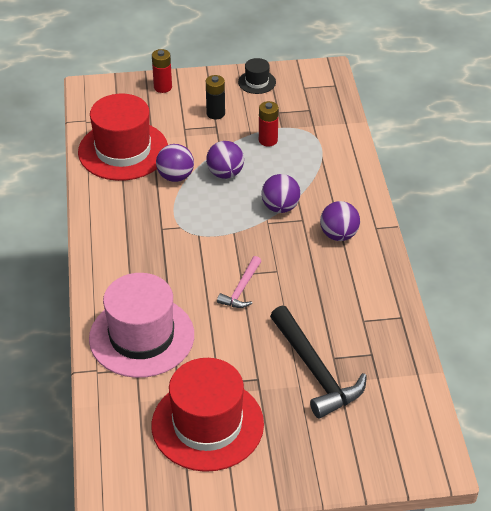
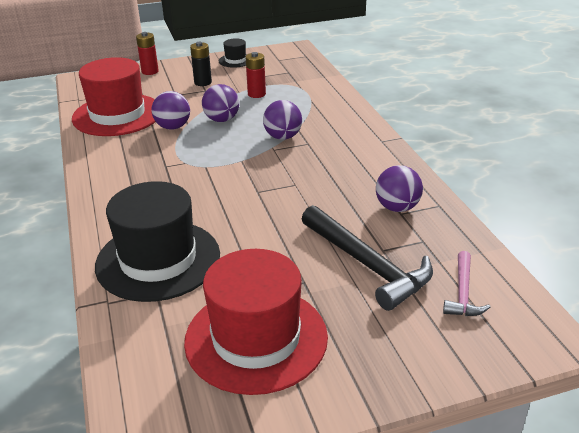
camera: 10 degrees left, 10 degrees down
(141, 336) = (158, 260): pink hat -> black hat
(241, 289) = (262, 203): pink hammer -> pink hammer (463, 293)
(339, 235) = (348, 150): purple ball -> purple ball (397, 207)

